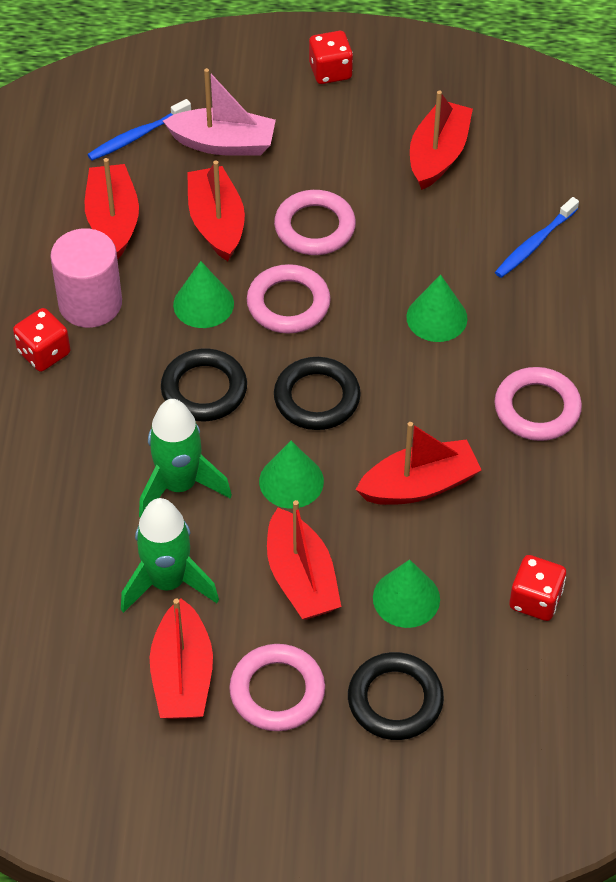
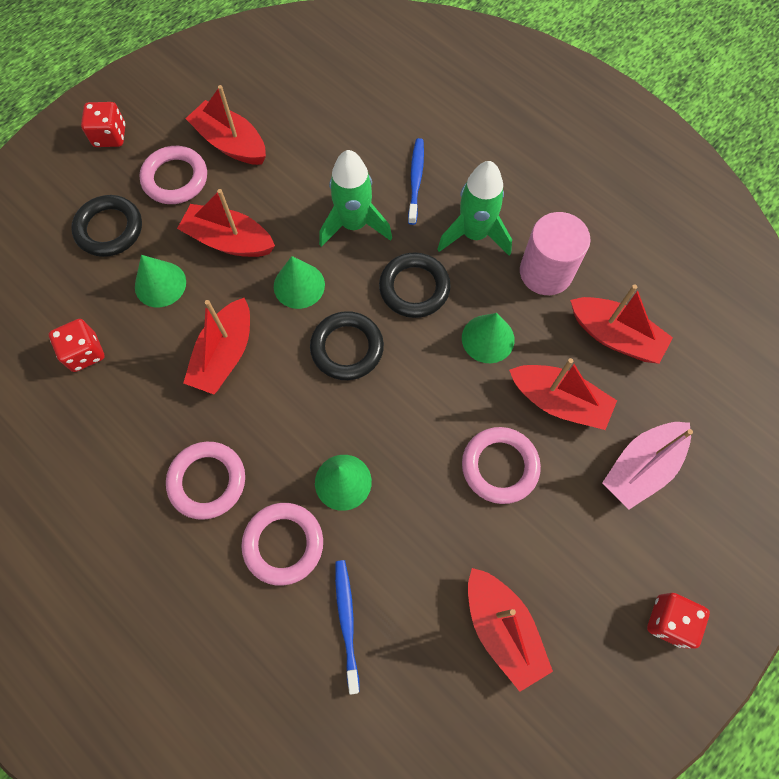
camera: 130 degrees right, 15 degrees up
(44, 353) = (524, 220): red dice -> red dice (110, 136)
(137, 136) = (695, 411): blue toothbrush -> blue toothbrush (416, 180)
(168, 582) = (294, 175): green rocket -> green rocket (474, 234)
(288, 303) = (442, 392): pink ring -> pink ring (283, 544)

